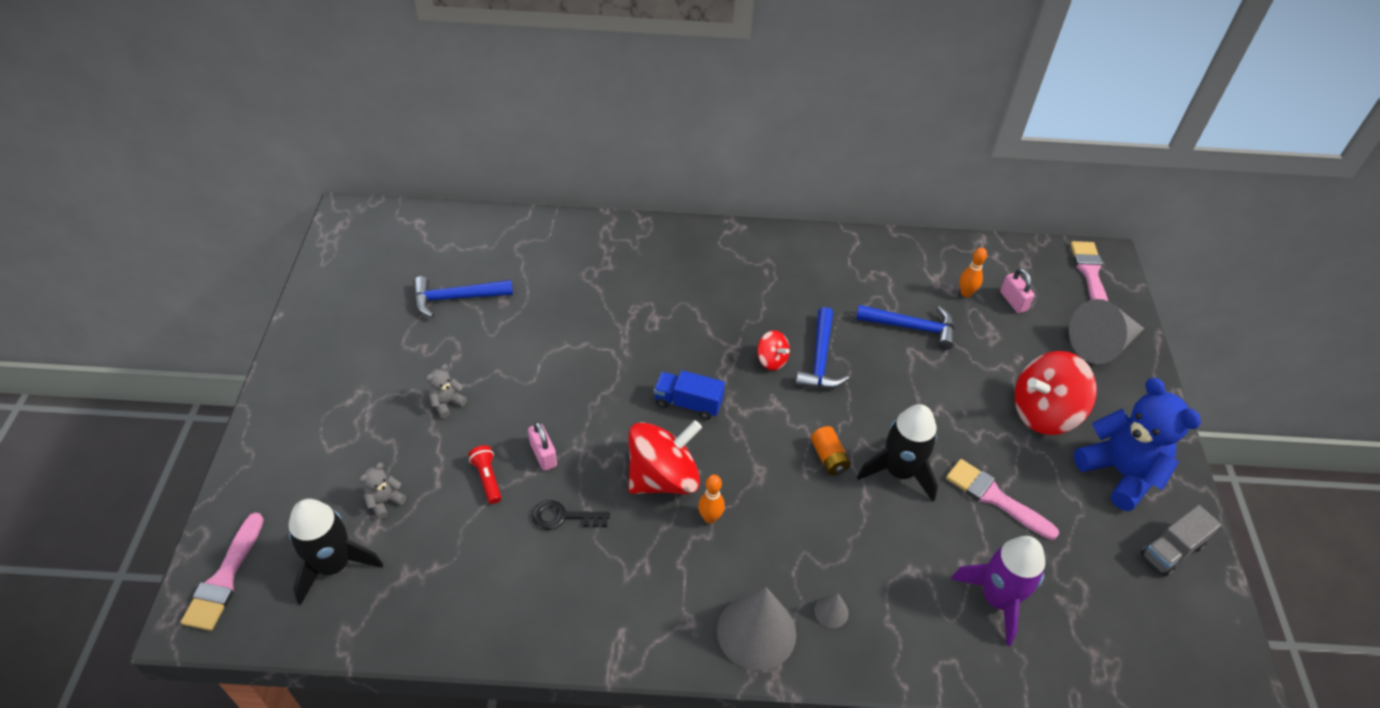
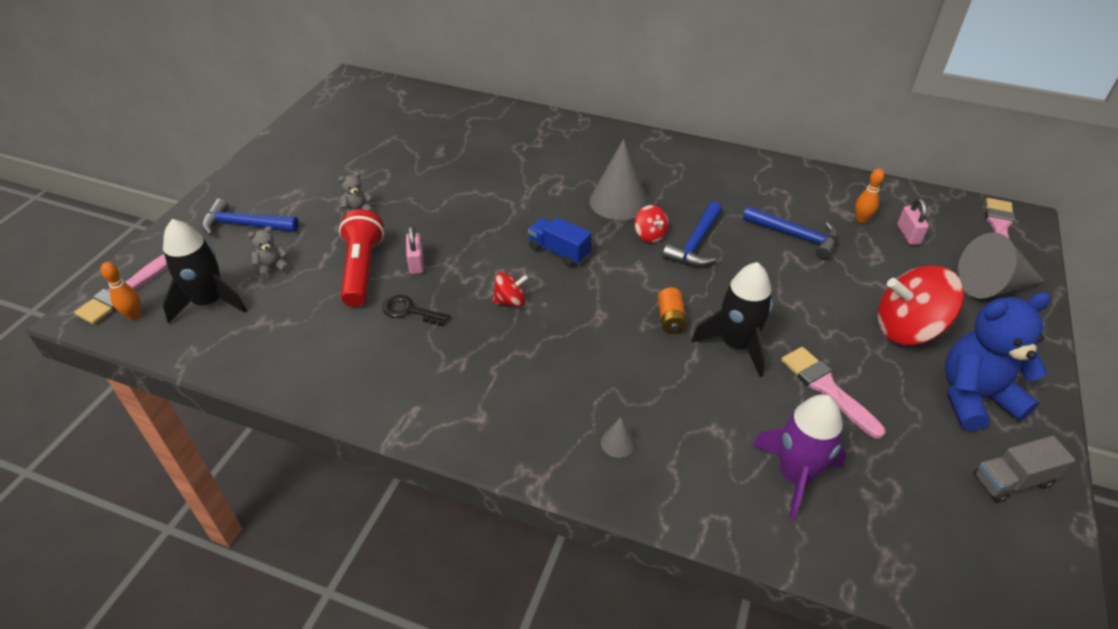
camera: 20 degrees right, 5 degrees down
(456, 298) = (403, 144): blue hammer -> blue hammer (245, 225)
(487, 478) = (362, 269): red flashlight -> red flashlight, size x1.97
(663, 477) = (510, 301): red spinning top -> red spinning top, size x0.49
(710, 518) = (537, 340): orange bowling pin -> orange bowling pin (134, 315)
(756, 632) = (538, 441): grey cone -> grey cone (618, 201)
(1119, 473) = (974, 397): blue teddy bear -> blue teddy bear turned 90 degrees counterclockwise

